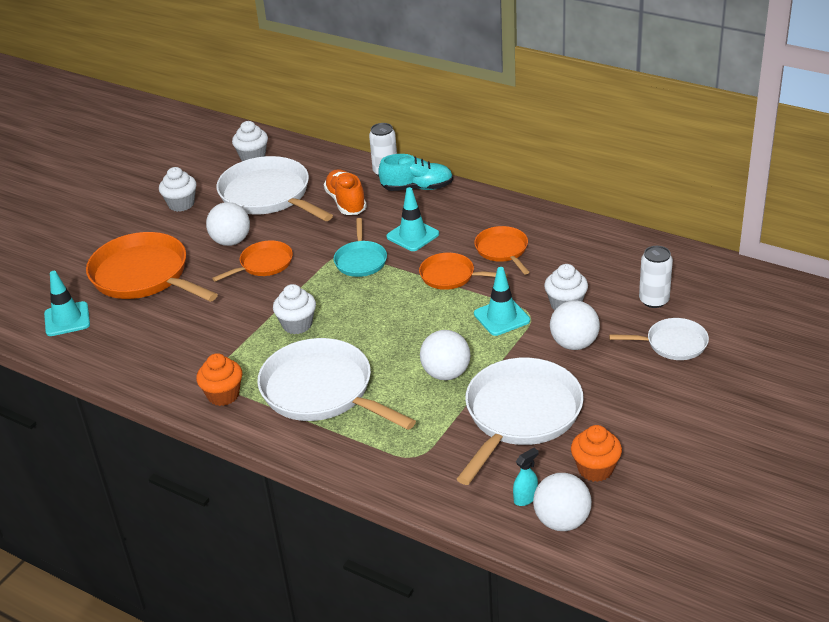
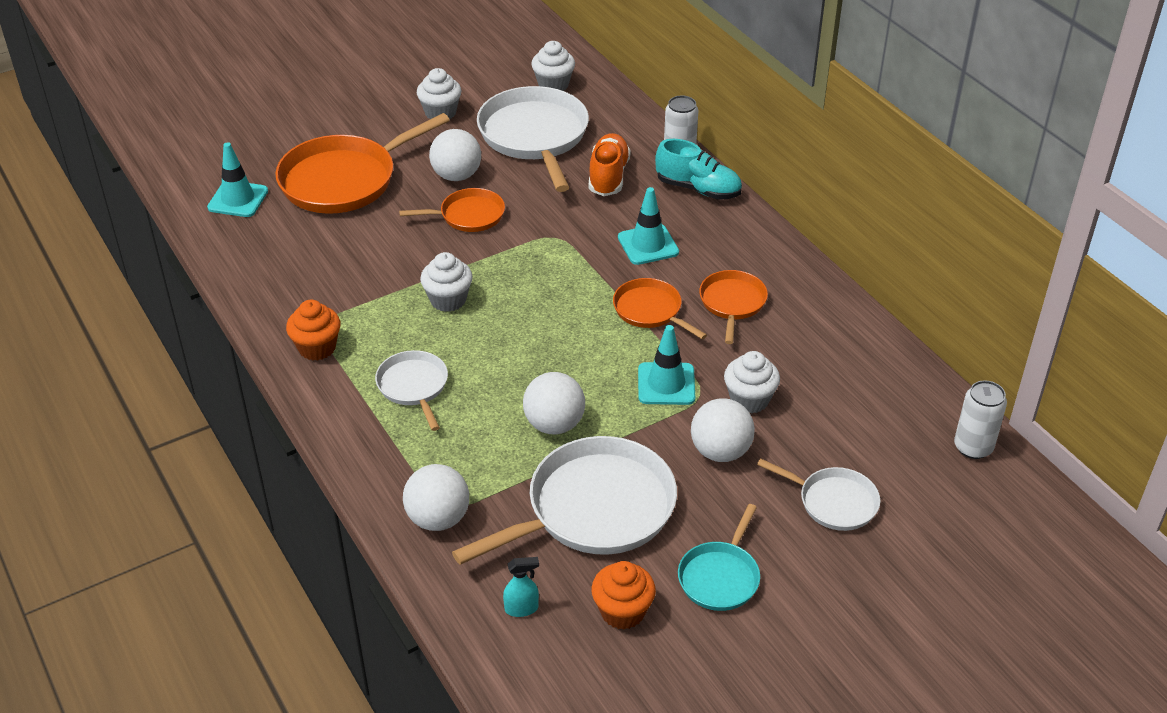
camera: 25 degrees right, 5 degrees up
(143, 275) = (343, 180): orange pan -> orange pan turned 105 degrees counterclockwise
(321, 391) = (413, 386): white pan -> white pan, size x0.54
(361, 261) = (569, 252): turquoise pan -> turquoise pan (720, 577)
(562, 521) = (538, 654): white ball -> white ball (438, 519)
(654, 300) = (855, 438): white can -> white can (973, 447)

